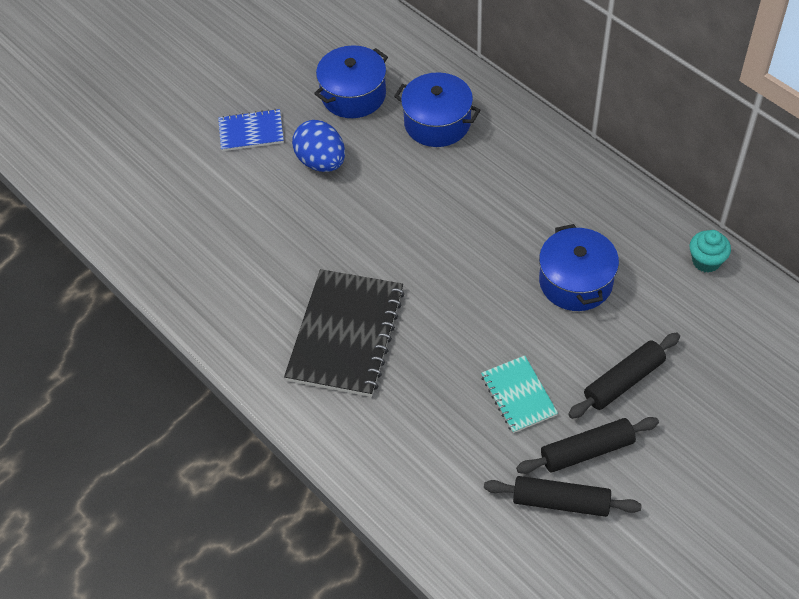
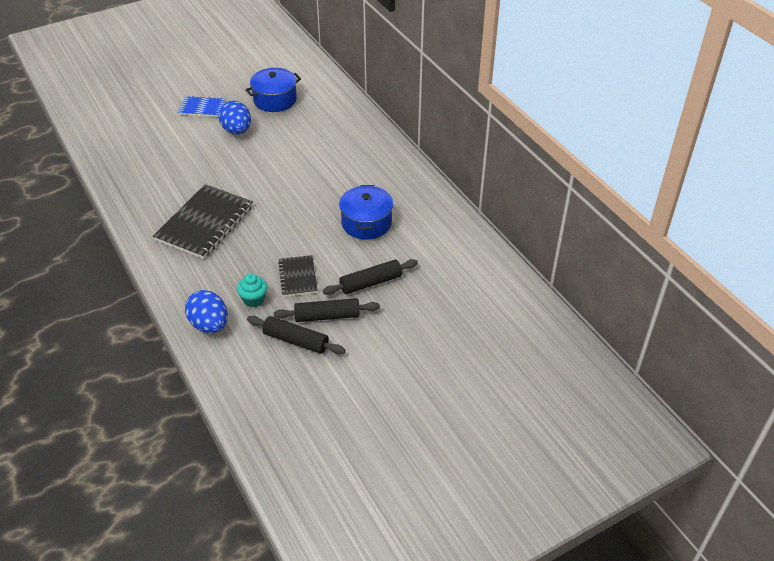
camera: 10 degrees right, 10 degrees down
(429, 505) = (209, 325): none -> blue egg
(437, 123) = (320, 123): blue pot -> none
(518, 395) = (298, 277): turquoise notebook -> black notebook
(706, 261) = (458, 228): turquoise cupcake -> turquoise cupcake (254, 299)

